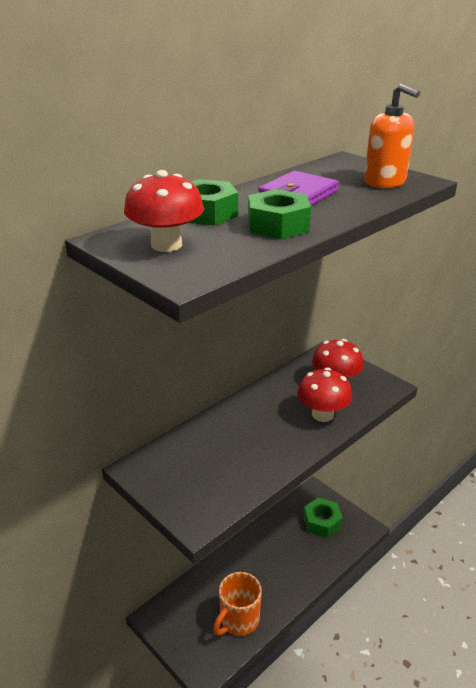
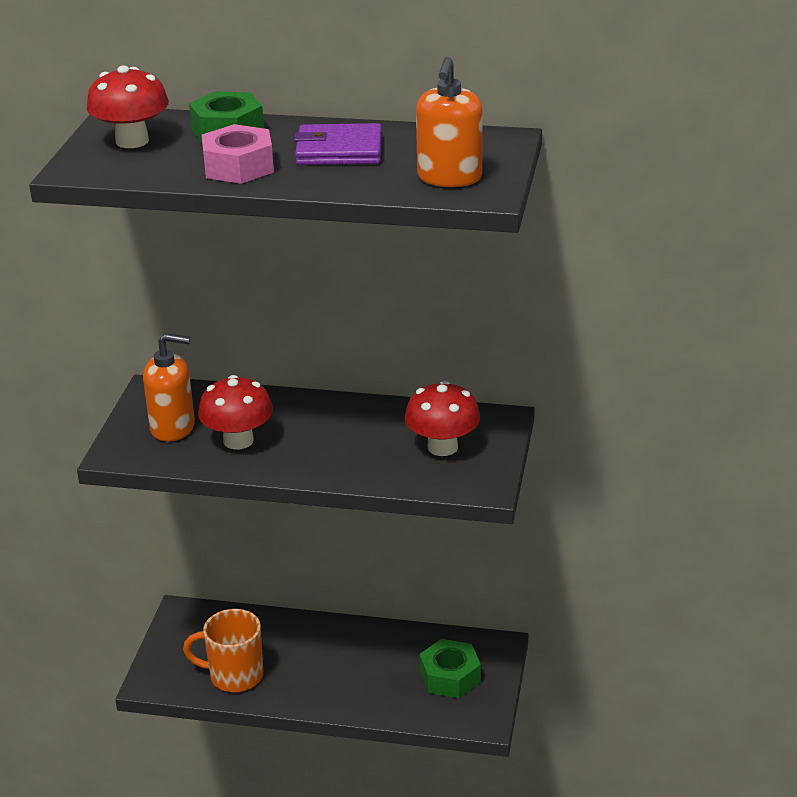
camera: 55 degrees right, 0 degrees up
(195, 478) = (173, 427): none -> orange soap dispenser
(278, 225) = (238, 167): green nut -> pink nut
(322, 414) = (365, 461): red mushroom -> red mushroom (238, 440)

